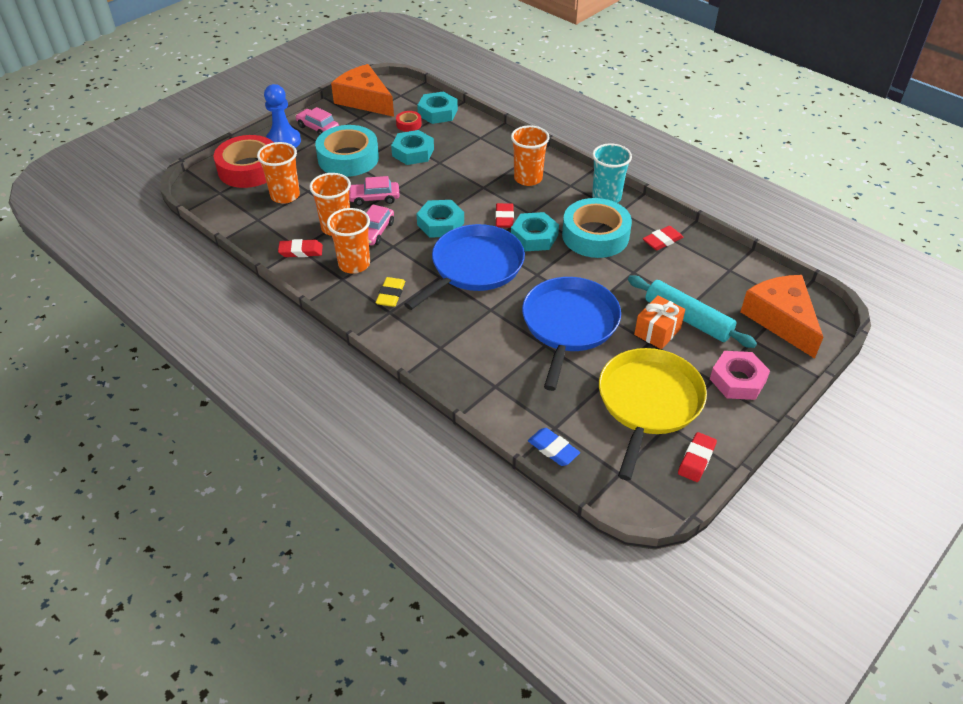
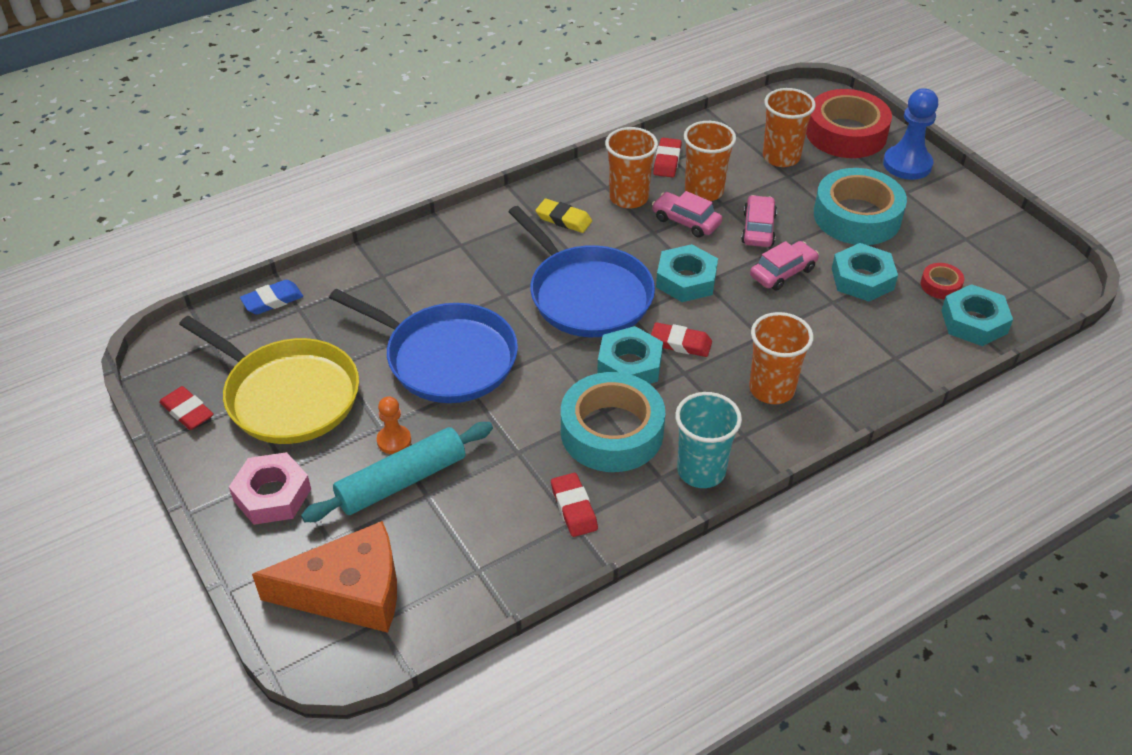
camera: 105 degrees right, 0 degrees up
(318, 128) = (938, 196): pink car -> pink car (783, 272)
(364, 100) = (1014, 248): orange cheese -> none
(657, 331) = (394, 441): orange gift -> orange pawn

